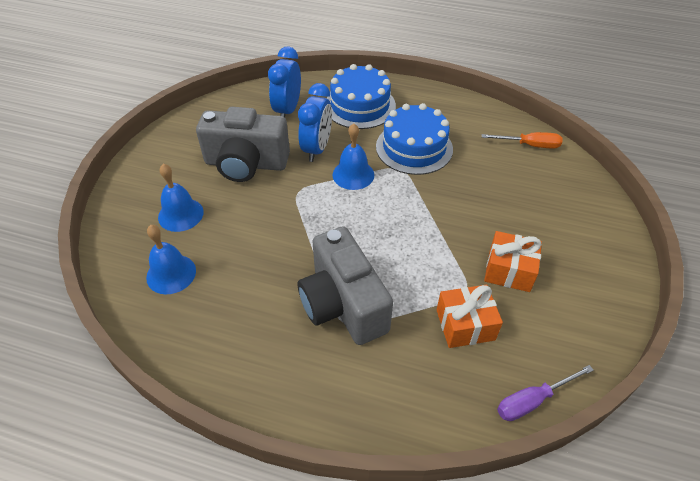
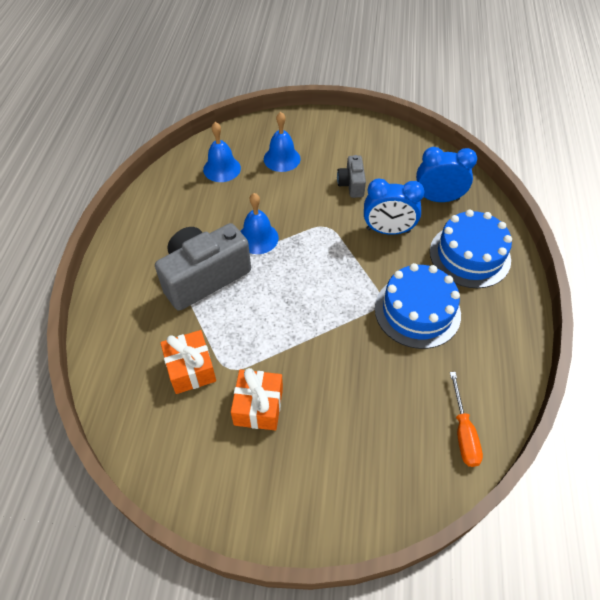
camera: 80 degrees right, 5 degrees up
(246, 164) = (351, 184): grey camera -> grey camera, size x0.50
(353, 174) = (360, 264): blue bell -> blue bell (258, 238)
(532, 400) = (116, 424): purple screwdriver -> none

